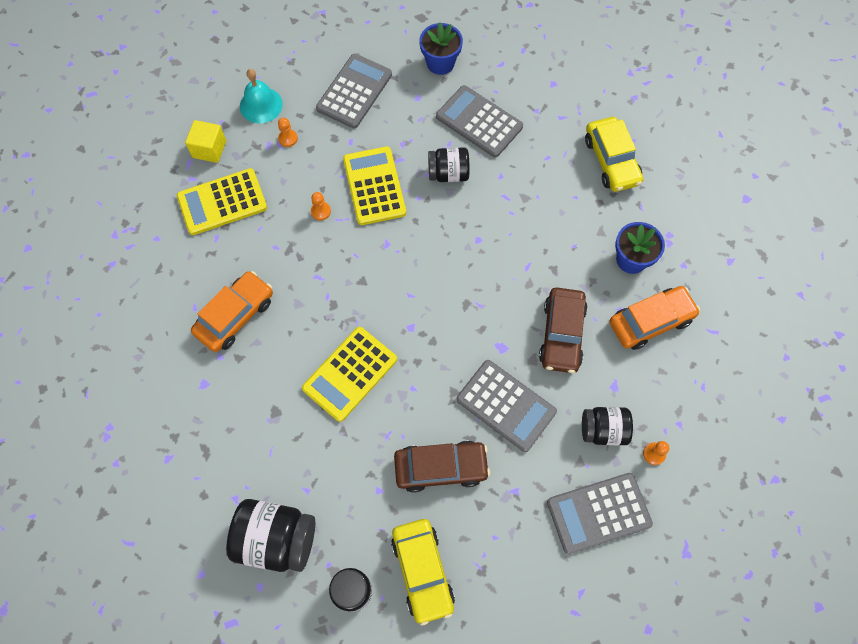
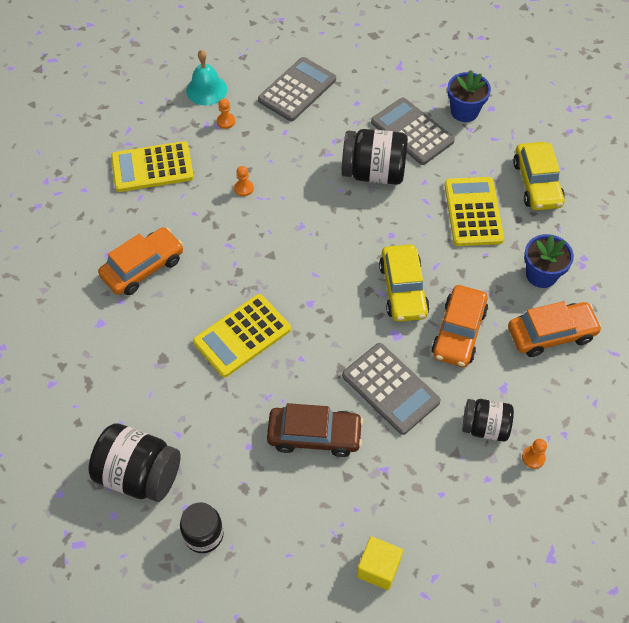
camera: 10 degrees right, 10 degrees down
(209, 149) = (150, 120): yellow cube -> yellow cube (378, 568)
(374, 186) = (300, 173): yellow calculator -> yellow calculator (473, 212)
(423, 571) = (277, 528): yellow car -> yellow car (403, 289)
(440, 63) = (384, 76): blue flower pot -> blue flower pot (464, 111)
(448, 173) = (373, 172): black jar -> black jar, size x1.58
(562, 334) = (459, 332): brown car -> orange car
(598, 513) = (466, 504): grey calculator -> none

